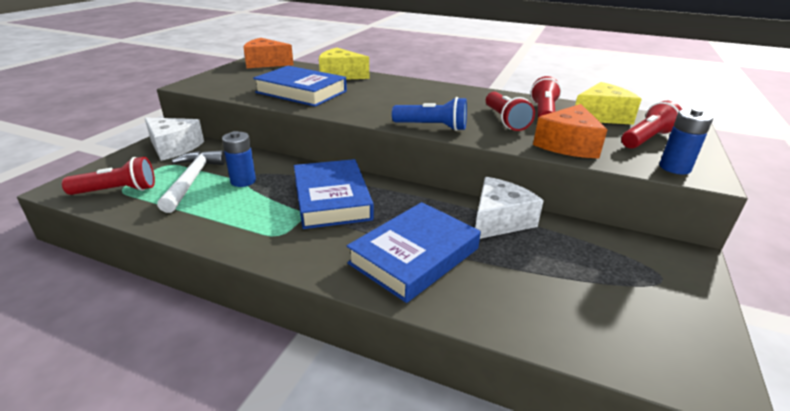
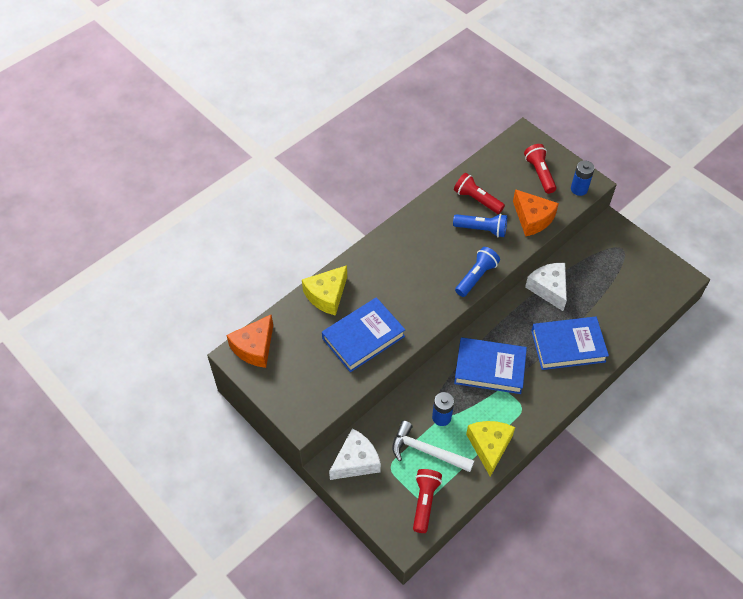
camera: 65 degrees left, 25 degrees up
(414, 256) = (568, 346): blue book -> blue book turned 75 degrees counterclockwise
(505, 120) = (481, 229): red flashlight -> blue flashlight
(601, 116) = (496, 171): yellow cheese -> yellow cheese (489, 446)

